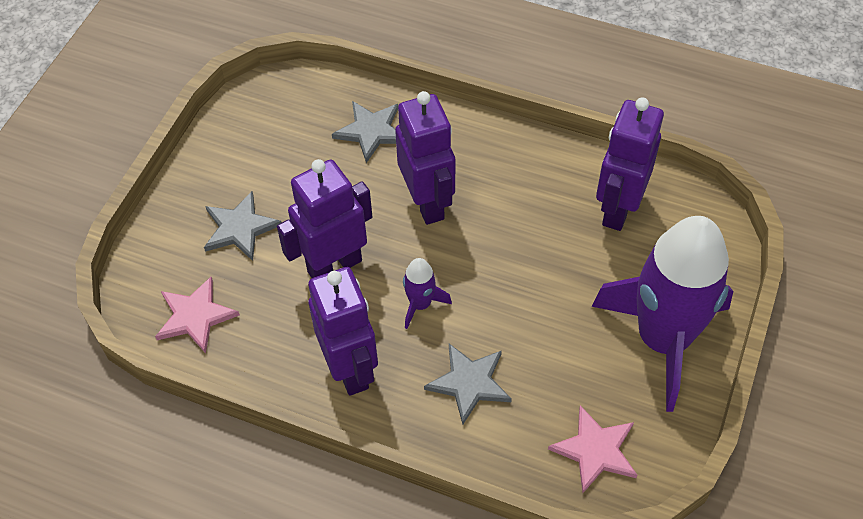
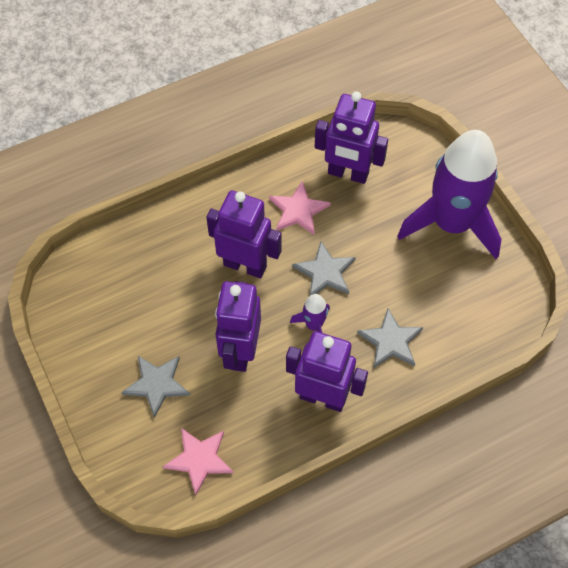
camera: 50 degrees left, 5 degrees up
(371, 131) = (159, 254): grey star -> grey star (325, 272)
(595, 450) = (489, 312): pink star -> pink star (298, 210)
(617, 208) = (348, 174): purple robot -> purple robot turned 45 degrees counterclockwise

